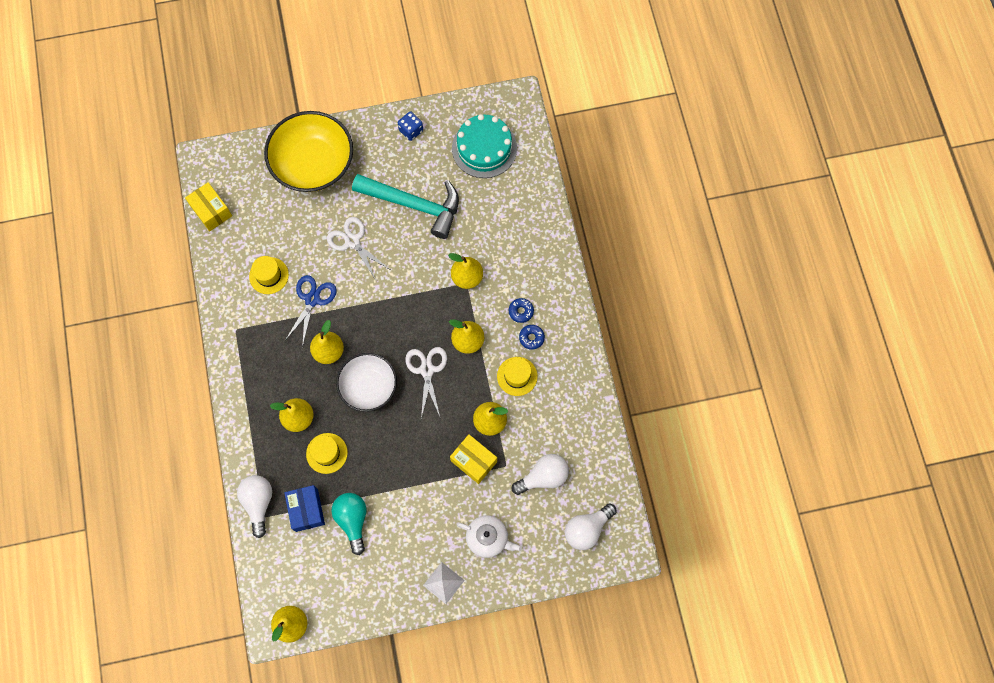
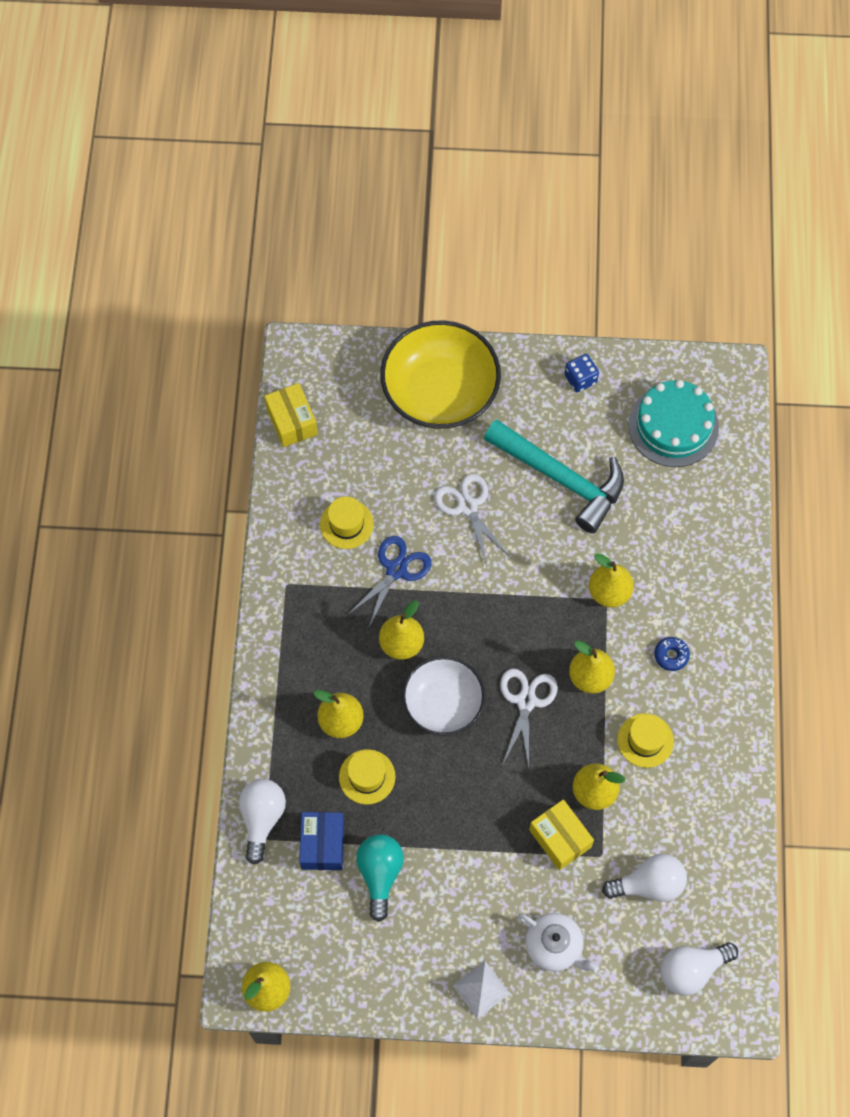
camera: 15 degrees right, 5 degrees down
(531, 338) = (677, 694): blue donut -> none

